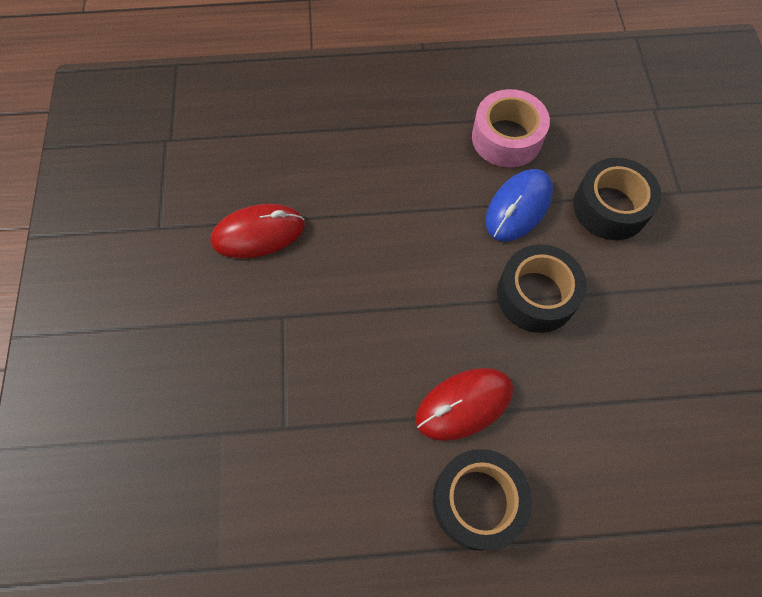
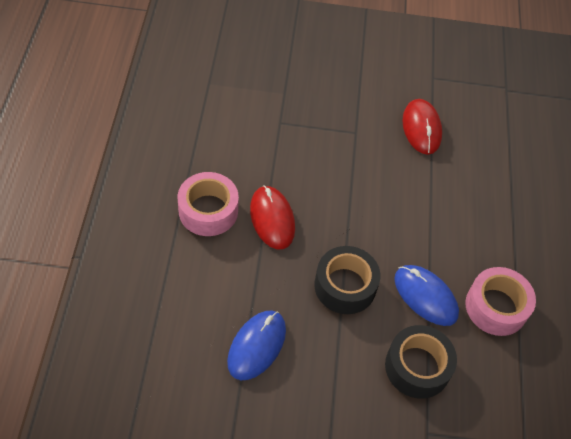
camera: 95 degrees right, 10 degrees down
(477, 501) = (208, 211): black tape -> pink tape
(657, 385) = (256, 346): none -> blue mouse

